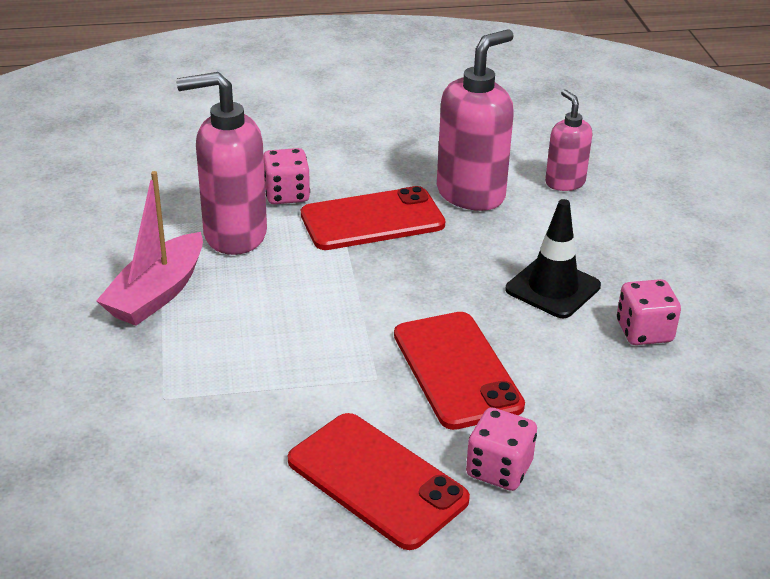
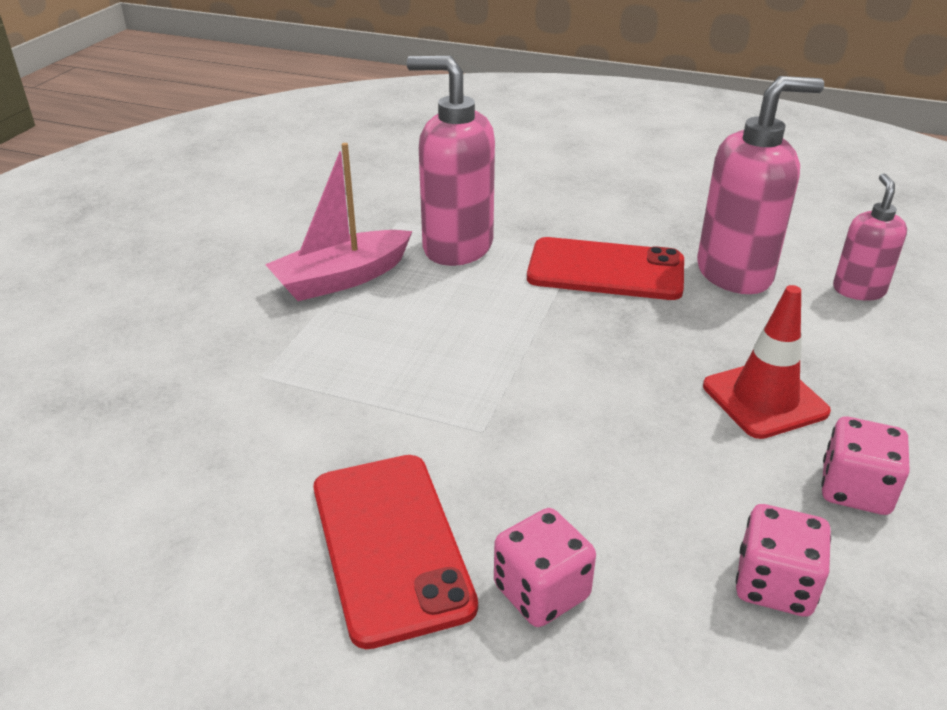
camera: 30 degrees right, 0 degrees up
(286, 194) = (537, 225): pink dice -> pink dice (774, 585)
(456, 370) = (579, 453): red phone -> none
(553, 288) = (764, 399): black traffic cone -> red traffic cone

